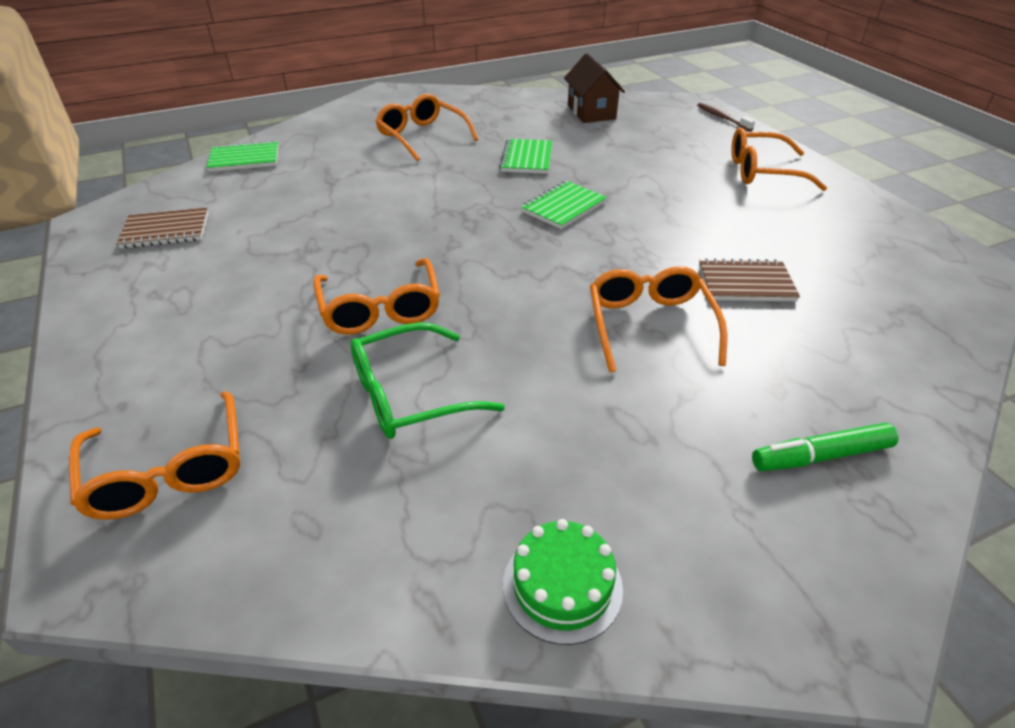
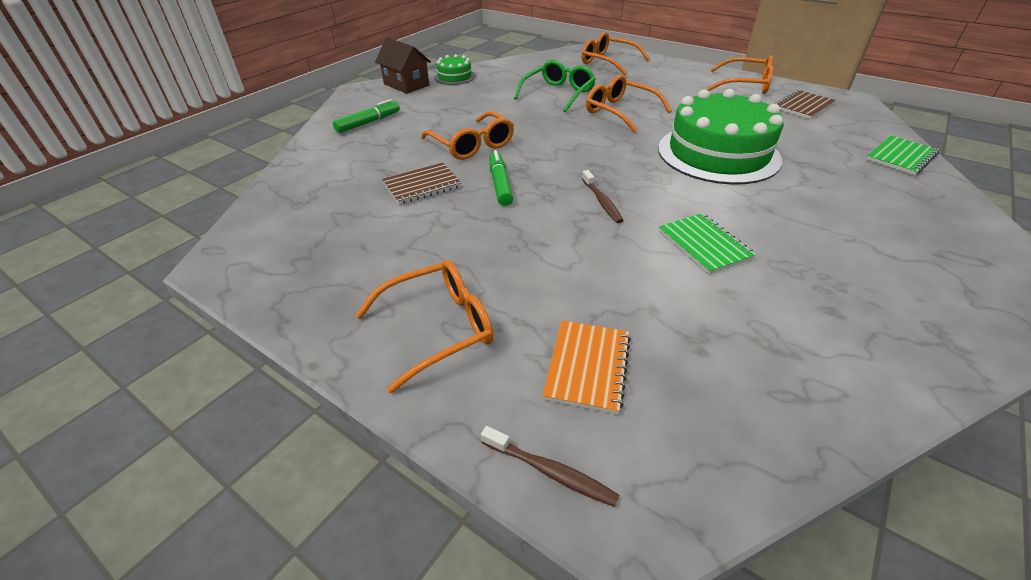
camera: 150 degrees right, 0 degrees up
(381, 212) = (718, 153): none -> green cake
(422, 136) = (845, 235): orange glasses -> orange glasses (745, 85)
(564, 207) = (602, 201): green notebook -> brown toothbrush
(591, 112) = (757, 380): brown house -> brown house (406, 85)
(650, 255) = (500, 184): none -> green marker
(676, 136) = (587, 367): none -> orange notebook

